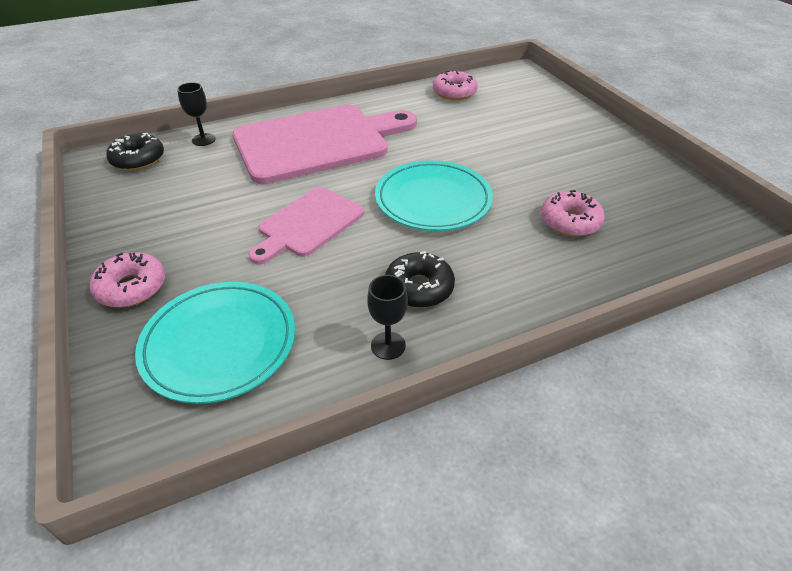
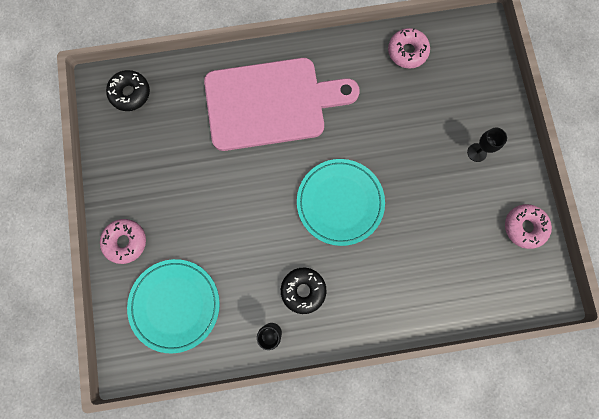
camera: 15 degrees right, 35 degrees up
(203, 140) = (181, 77): black goblet -> black goblet (477, 152)
(308, 224) = (245, 207): pink cutting board -> none
(570, 221) = (429, 253): pink donut -> pink donut (524, 227)

